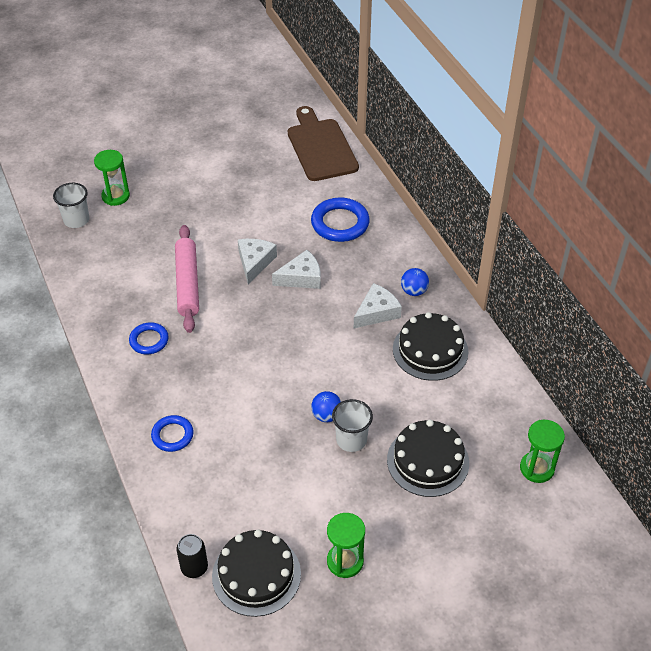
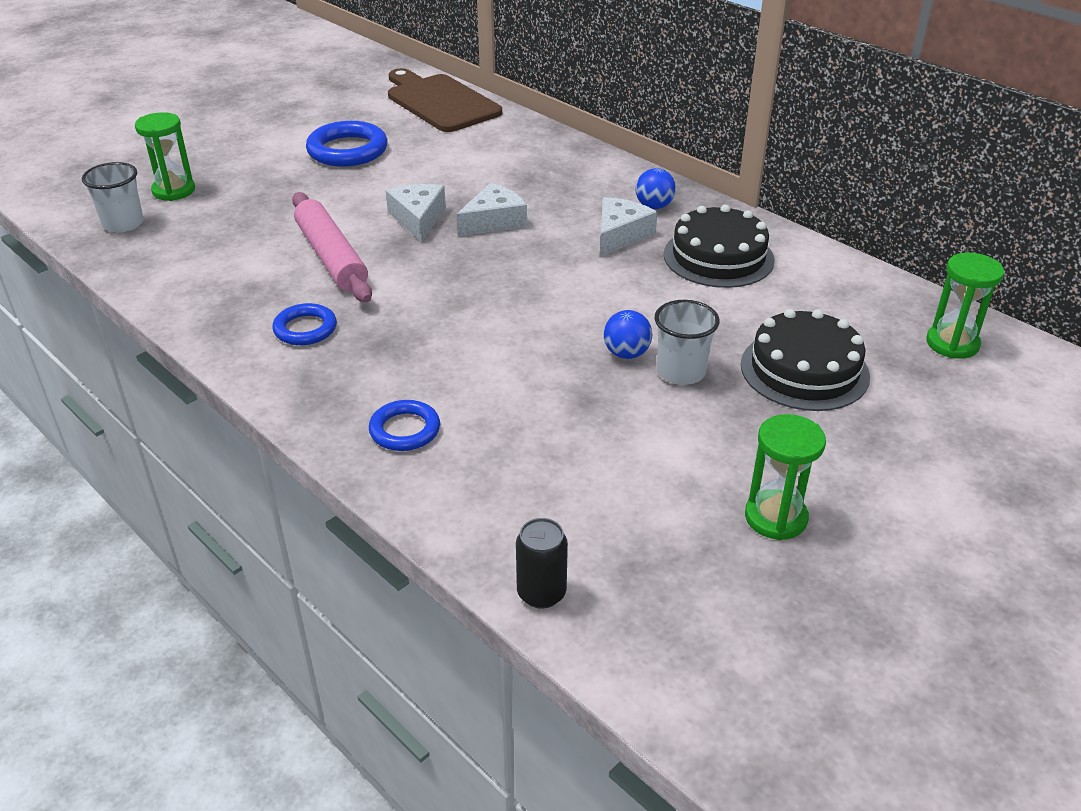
camera: 20 degrees left, 10 degrees down
(256, 574) = (650, 573): black cake -> none
(340, 223) = (511, 163): blue ring -> blue ring (347, 150)

